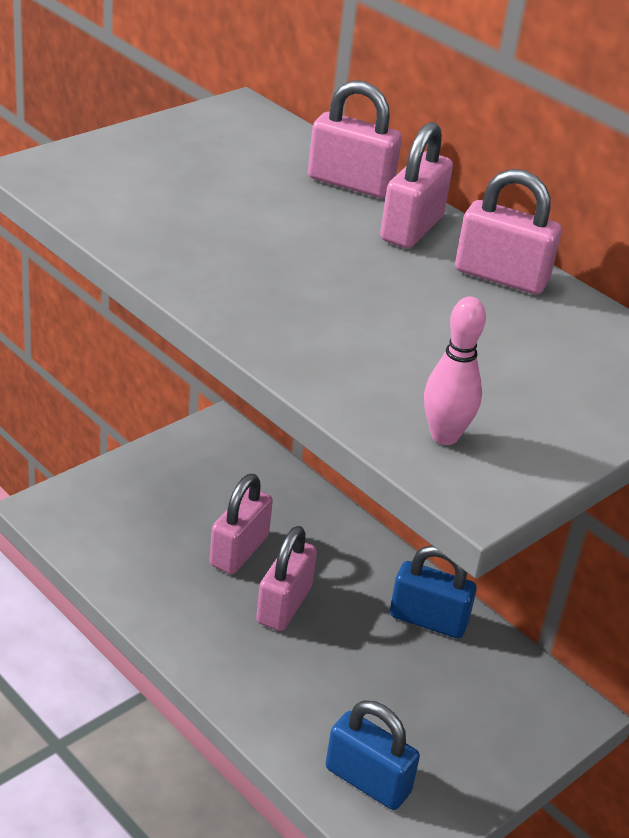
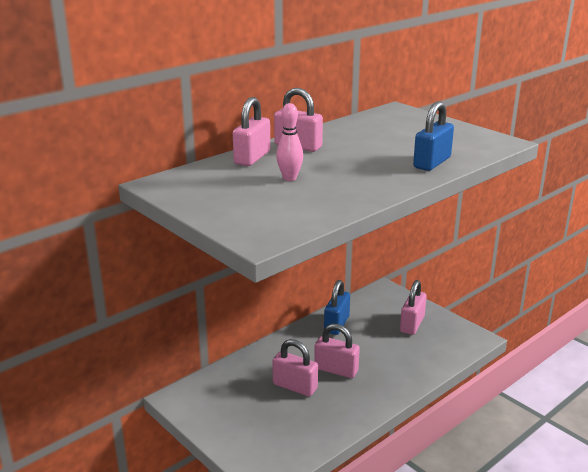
camera: 85 degrees left, 10 degrees down
(367, 780) = (445, 345): blue padlock -> blue padlock (432, 163)
(444, 436) = (473, 145): pink bowling pin -> pink bowling pin (289, 178)
(501, 277) = (337, 132): pink padlock -> pink padlock (412, 324)

